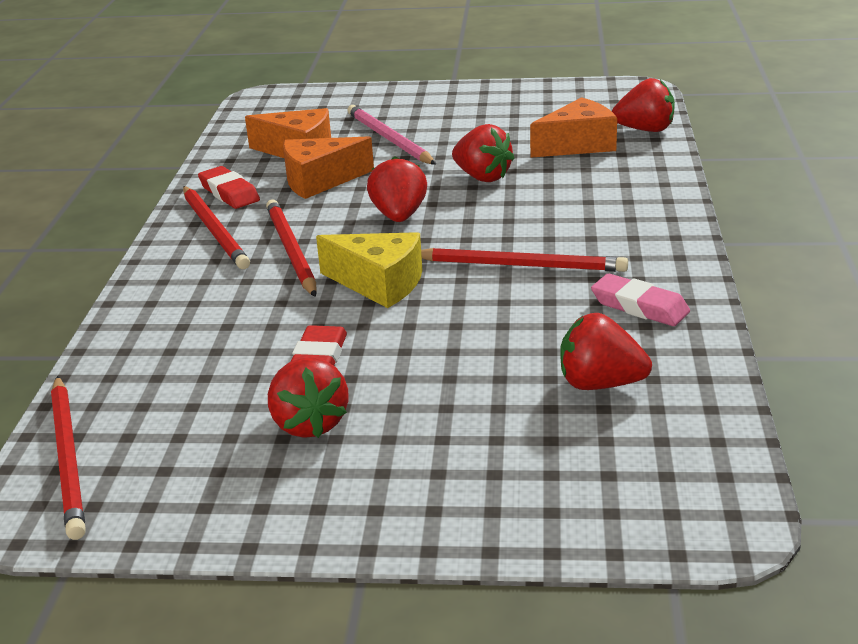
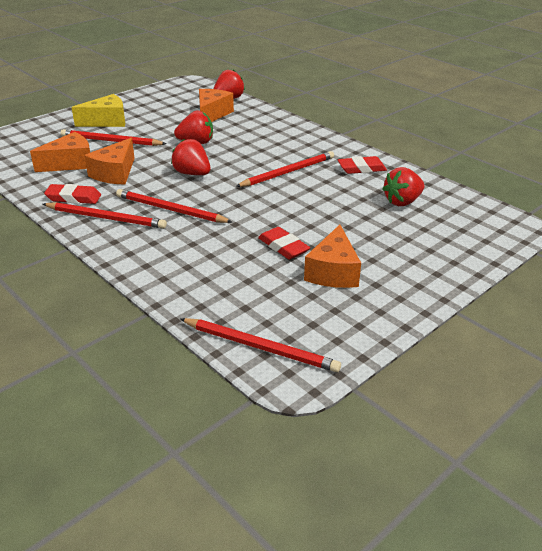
camera: 50 degrees left, 5 degrees up
(309, 424) = (333, 272): red strawberry -> orange cheese
(379, 284) = (244, 205): yellow cheese -> yellow cheese (107, 121)
(389, 139) = (111, 141): pink pencil -> red pencil
(639, 306) = (361, 168): pink eraser -> red eraser

